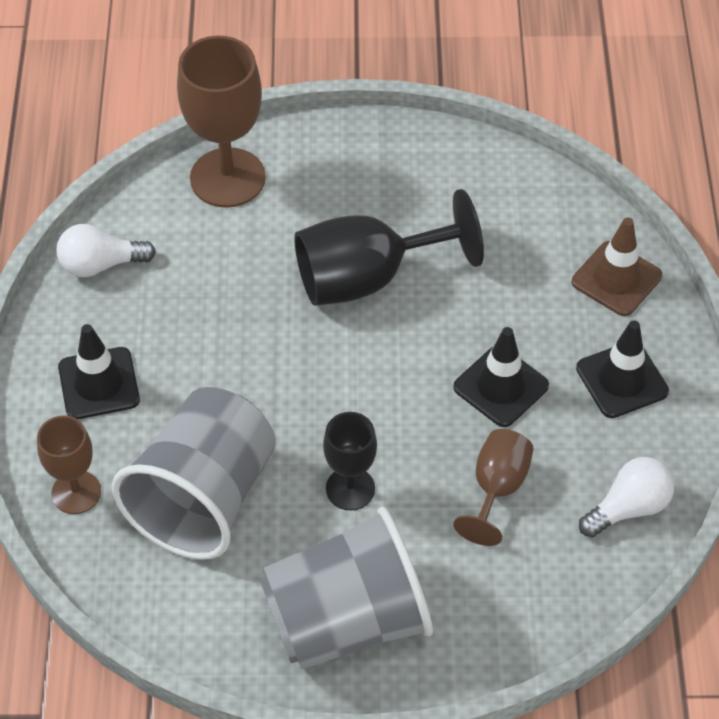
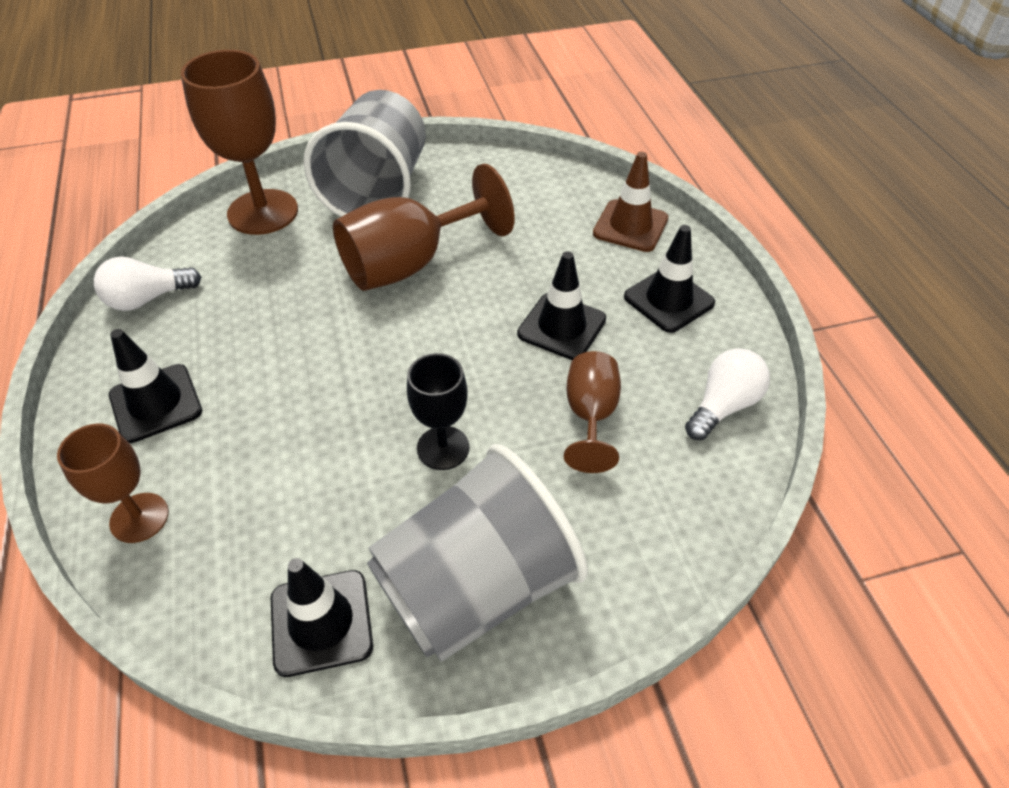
camera: 15 degrees left, 5 degrees down
(204, 498) = (287, 491): grey cup -> grey cup (378, 191)
(213, 617) = (321, 622): none -> black traffic cone
(368, 278) = (410, 264): black goblet -> brown goblet

